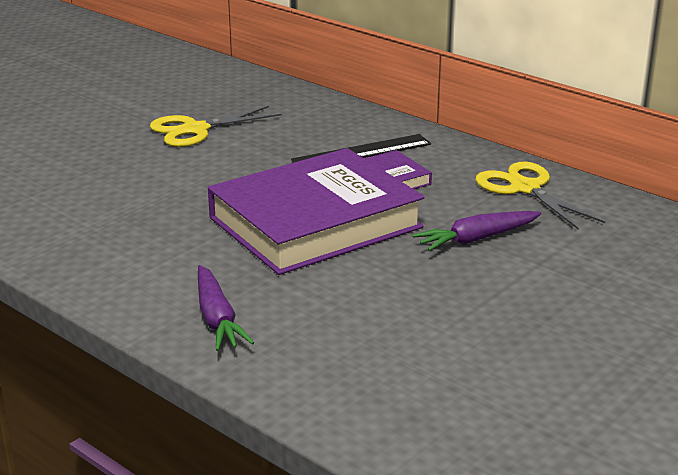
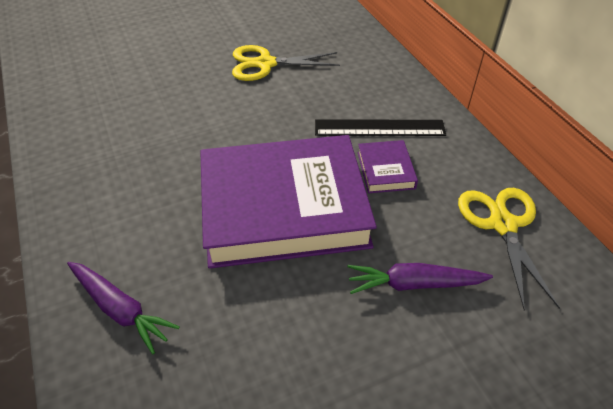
camera: 25 degrees right, 20 degrees up
(217, 319) = (121, 309): purple carrot -> purple carrot turned 60 degrees counterclockwise

